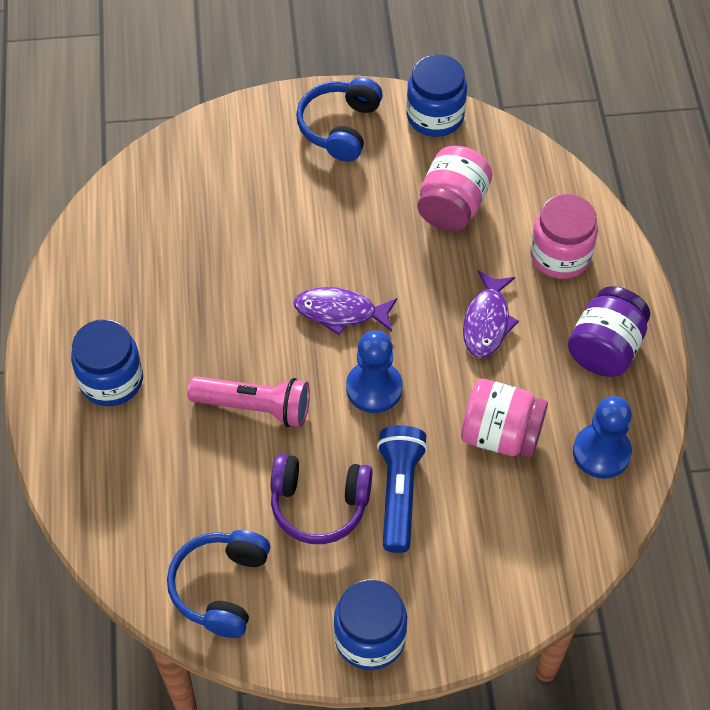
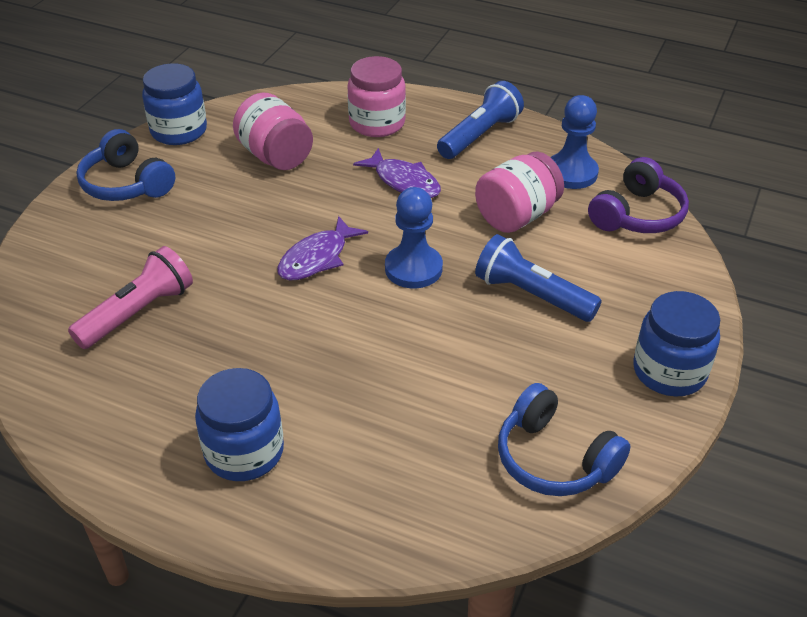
camera: 60 degrees left, 15 degrees down
(254, 407) = (369, 353): pink flashlight -> pink flashlight (138, 313)
(319, 505) = (508, 351): purple headphones -> purple headphones (637, 215)
(605, 348) = (480, 135): purple jar -> blue flashlight

